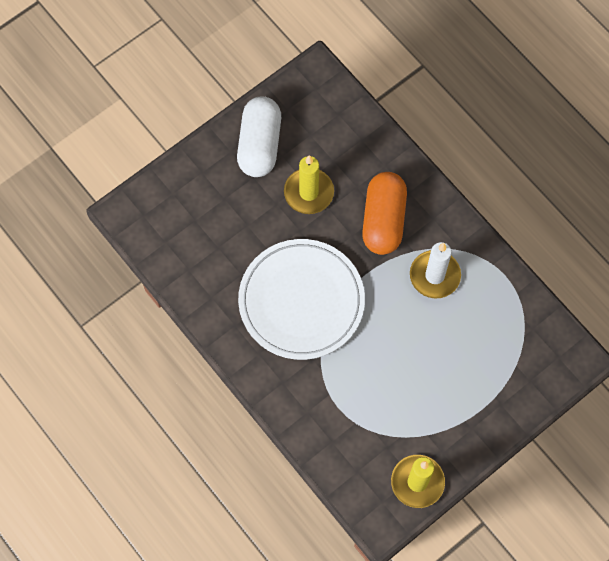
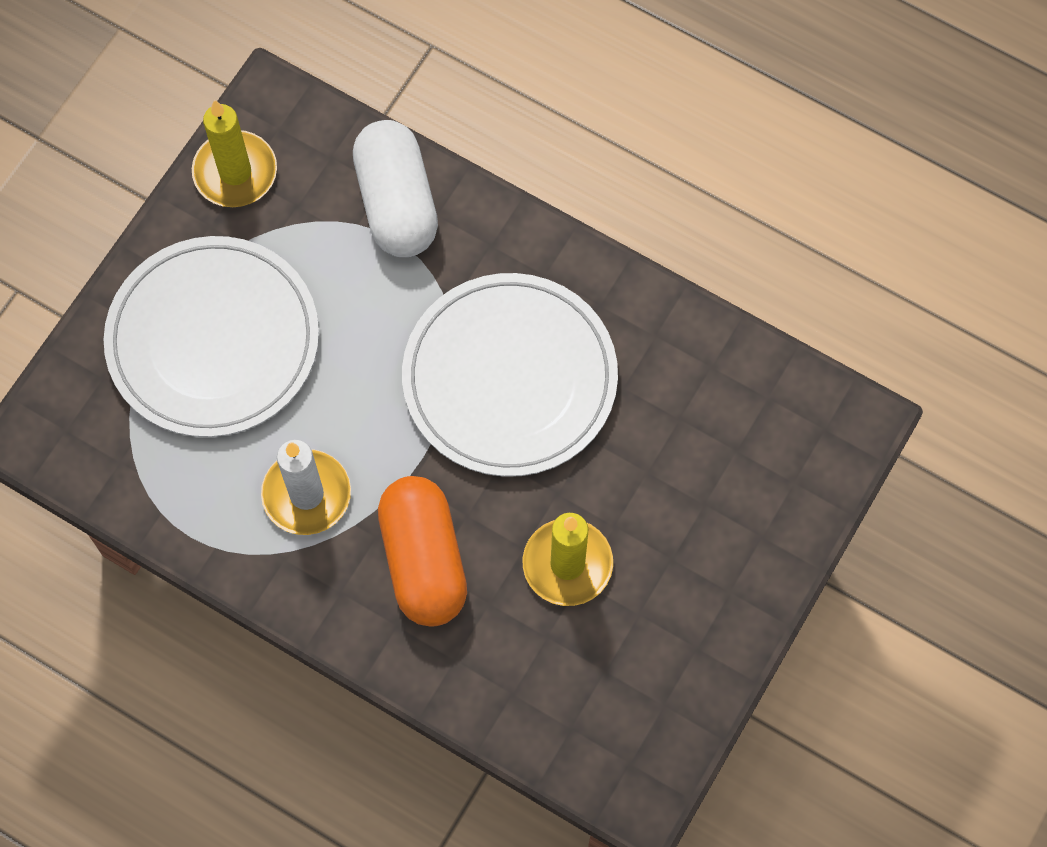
camera: 160 degrees right, 0 degrees up
(259, 144) = (685, 621): white capsule -> white capsule (396, 202)
(460, 381) = (213, 340): none -> white plate

